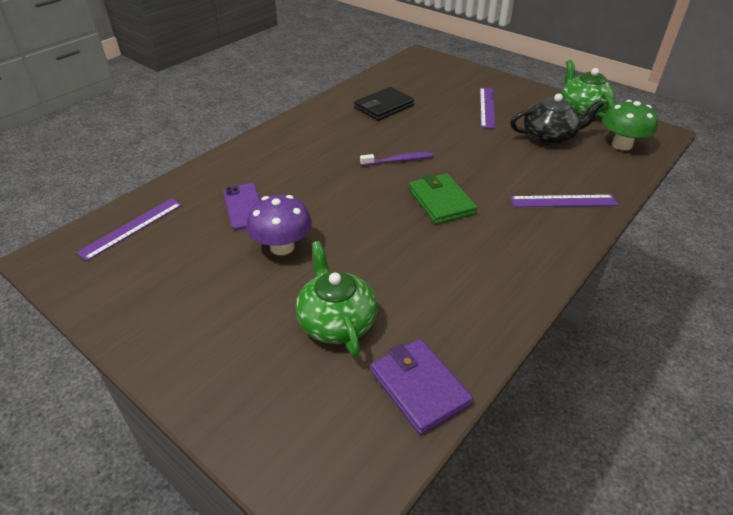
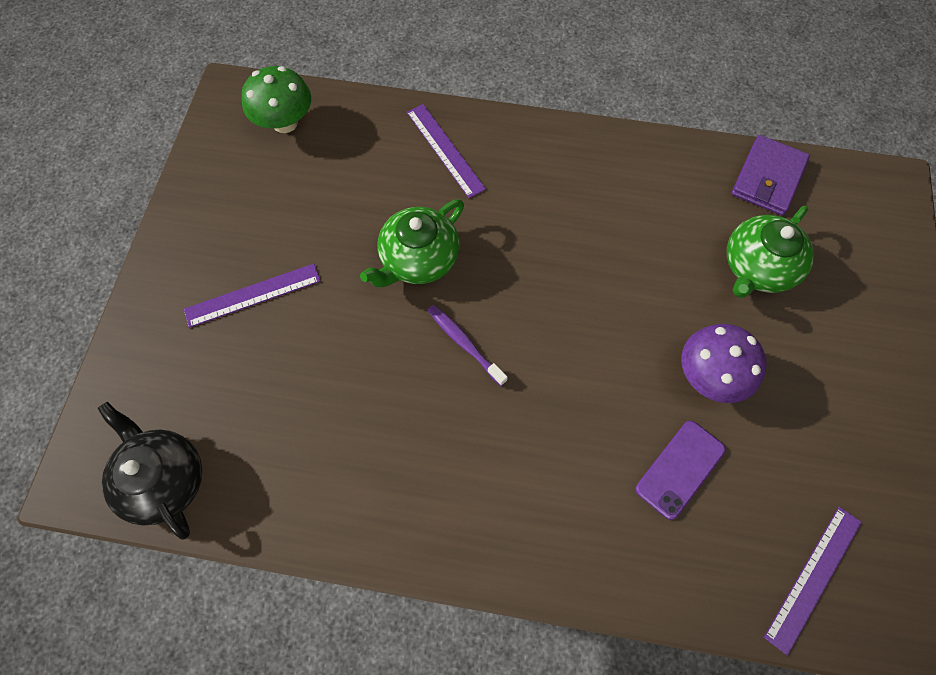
camera: 120 degrees left, 25 degrees up
(131, 228) = (814, 578): purple ruler -> purple ruler turned 60 degrees counterclockwise
(384, 107) = (323, 439): black wallet -> none
(441, 201) = (521, 259): green wallet -> none
(550, 137) = (305, 197): black teapot -> black teapot (164, 479)
(582, 109) = (202, 180): green teapot -> green teapot (418, 259)

